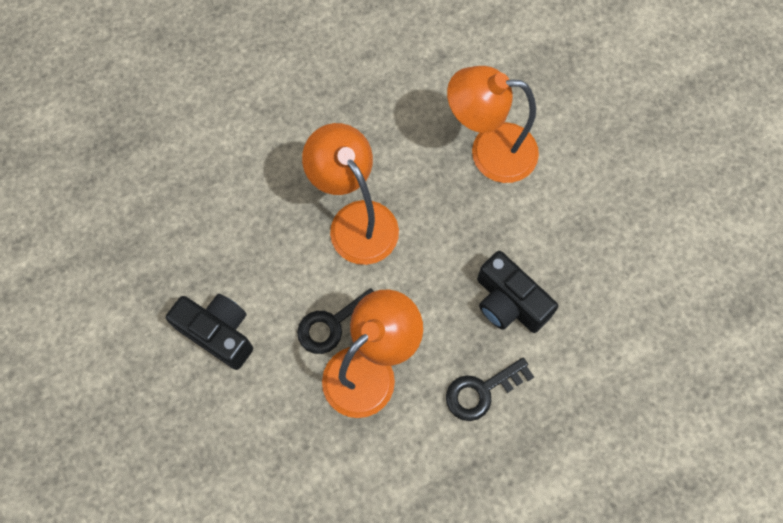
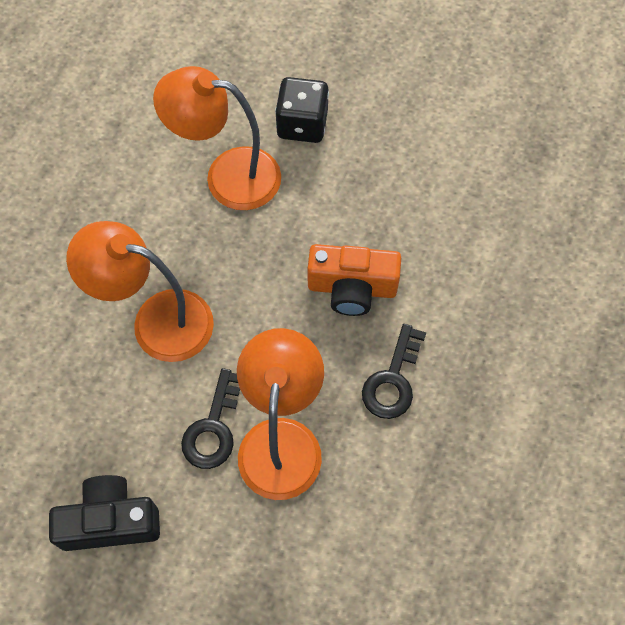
camera: 40 degrees left, 5 degrees down
(489, 151) = (227, 176): orange lamp -> orange lamp turned 45 degrees clockwise
(509, 302) = (352, 288): black camera -> orange camera
(576, 152) = (302, 124): none -> black dice

